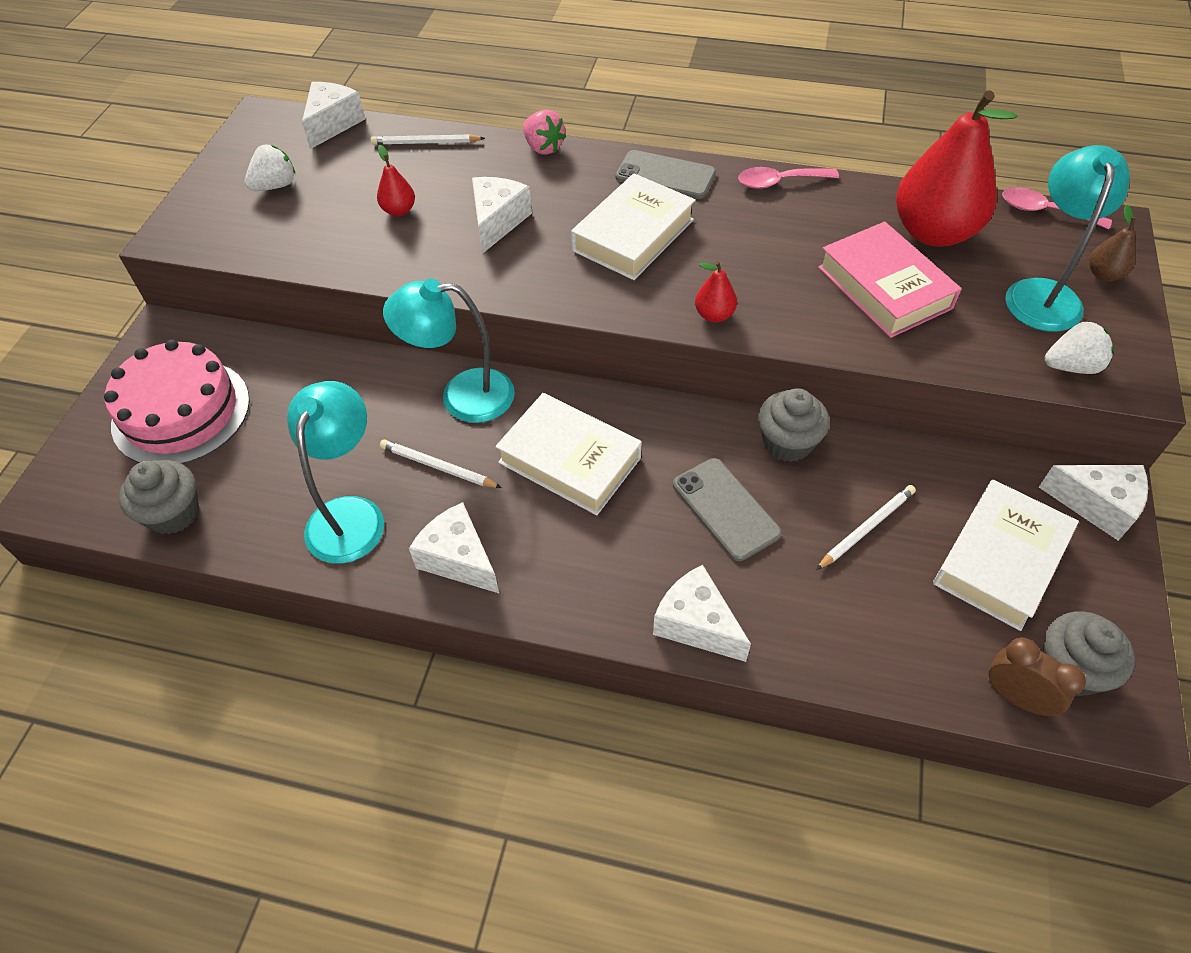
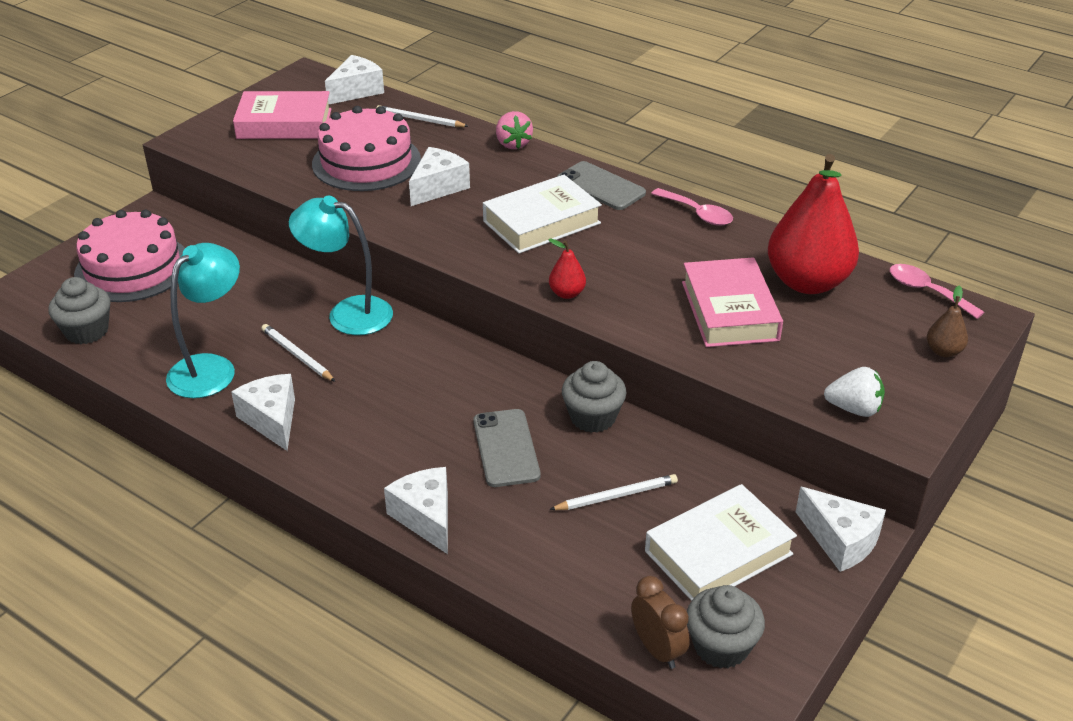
camera: 20 degrees right, 15 degrees down
(275, 186) = (284, 124): white strawberry -> pink book
(399, 210) = (366, 162): red pear -> pink cake
(569, 460) = (403, 379): white book -> none
(779, 182) = (697, 213): pink spoon -> pink spoon turned 150 degrees counterclockwise
(1042, 293) = (872, 351): turquoise lamp -> none

